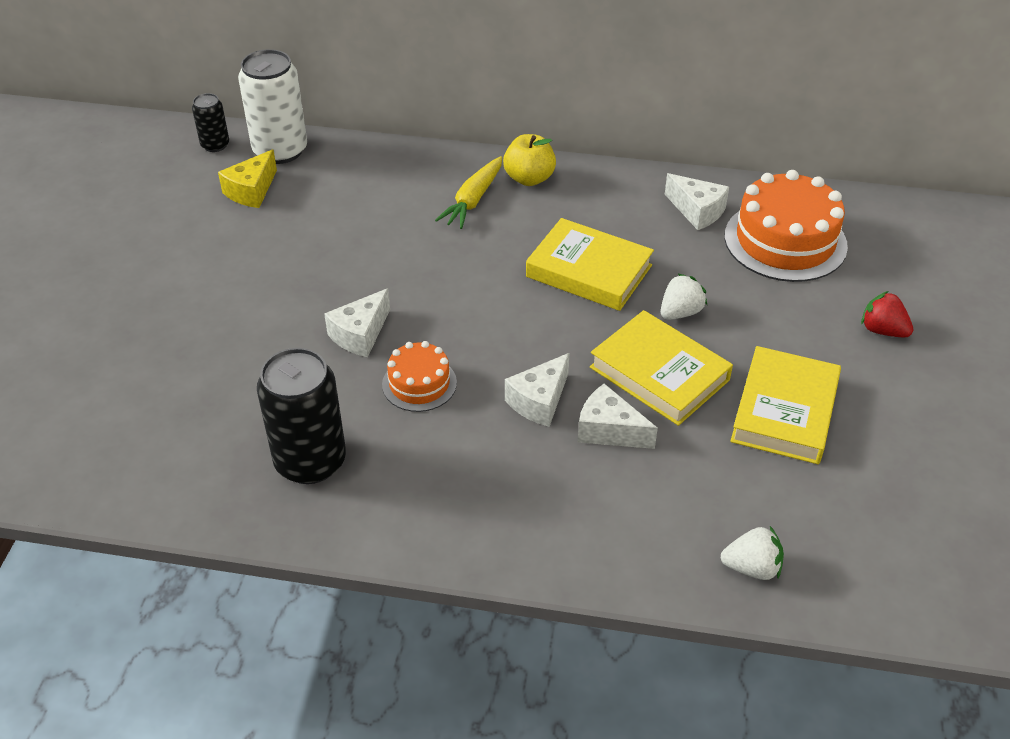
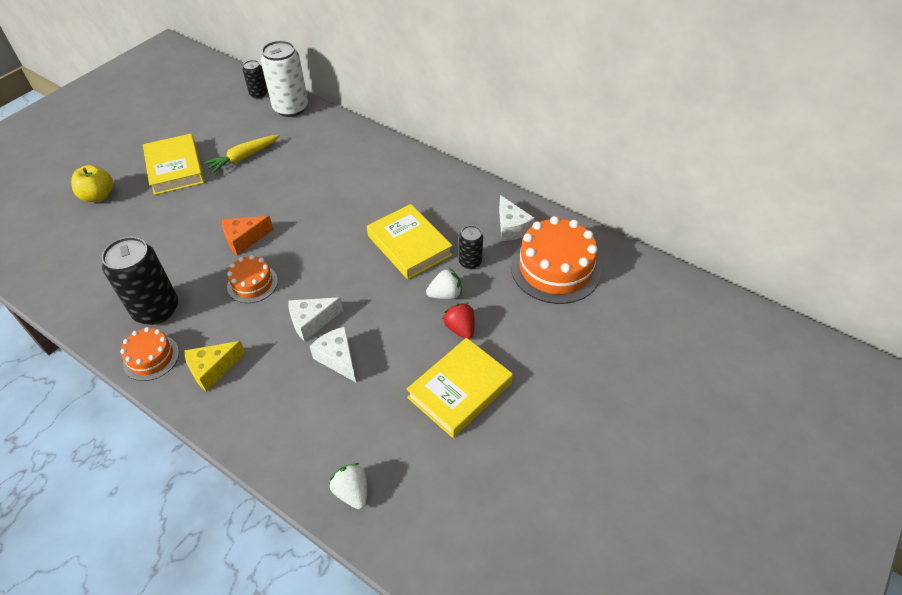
camera: 25 degrees right, 5 degrees up
(251, 191) = (256, 129): yellow cheese -> yellow cheese (213, 369)
(356, 521) = (151, 357): none -> orange cake
(360, 334) = (244, 239): white cheese -> orange cheese
(473, 200) = (376, 174): yellow carrot -> yellow carrot (243, 158)
(529, 178) = (421, 170): yellow apple -> yellow apple (98, 196)
(659, 373) = (399, 332): yellow book -> yellow book (175, 168)
(680, 266) = (470, 262): none -> black can
(752, 567) = (352, 492): white strawberry -> white strawberry turned 150 degrees counterclockwise
(882, 330) = (573, 358): red strawberry -> red strawberry (460, 328)

